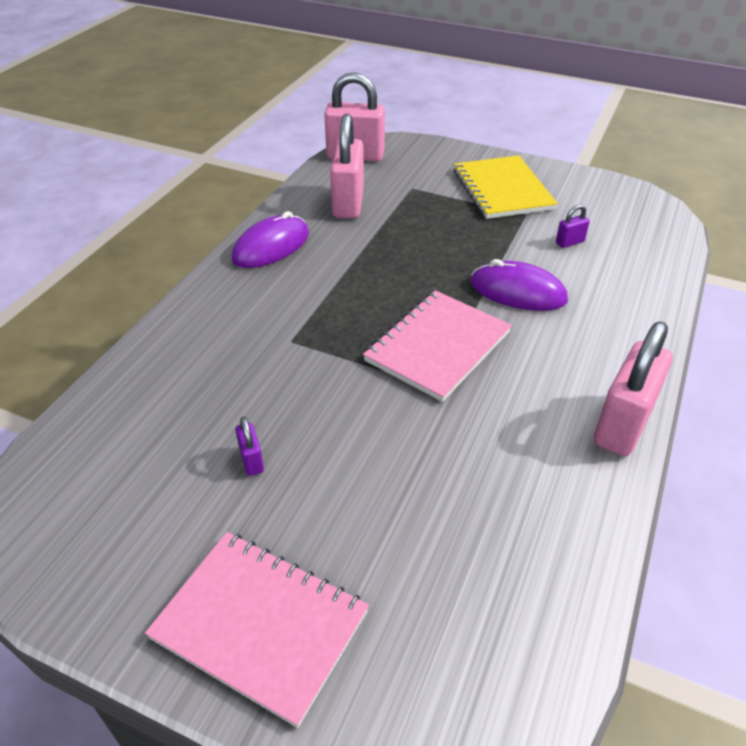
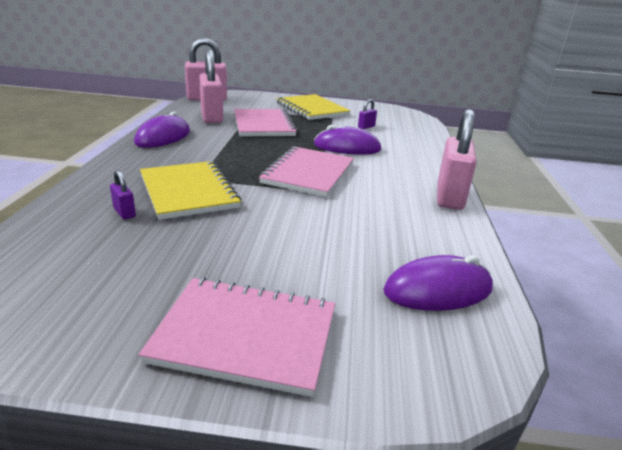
camera: 20 degrees left, 15 degrees down
(251, 460) = (194, 241): purple padlock -> purple padlock (124, 212)
(271, 366) = (188, 191): none -> yellow notebook
(415, 227) = (263, 125): none -> pink notebook
(513, 603) = (438, 290): none -> purple mouse

